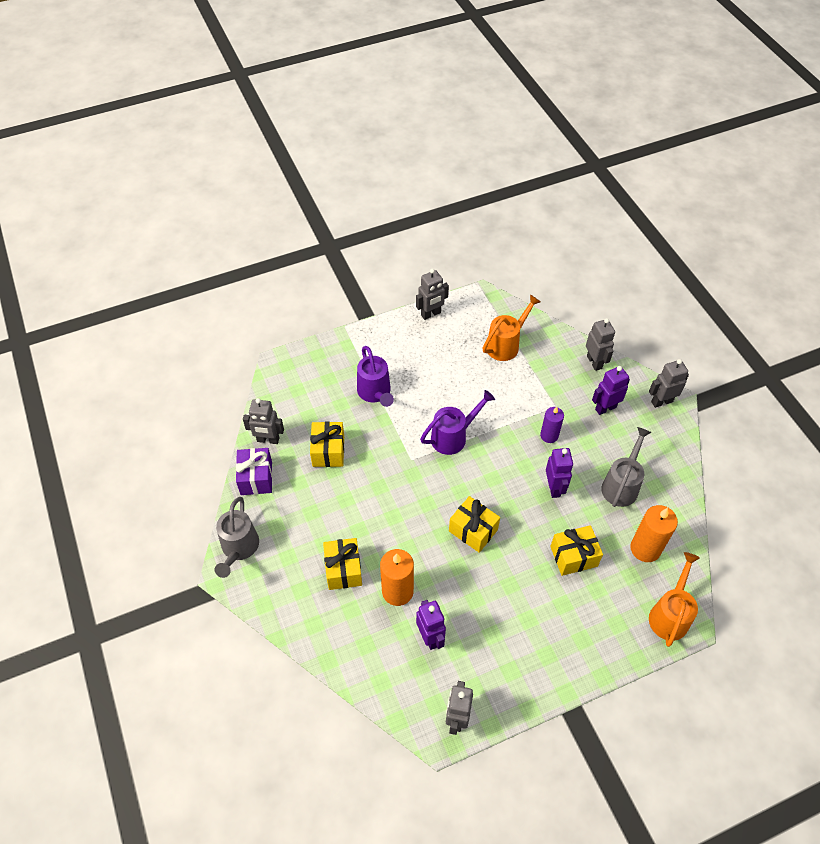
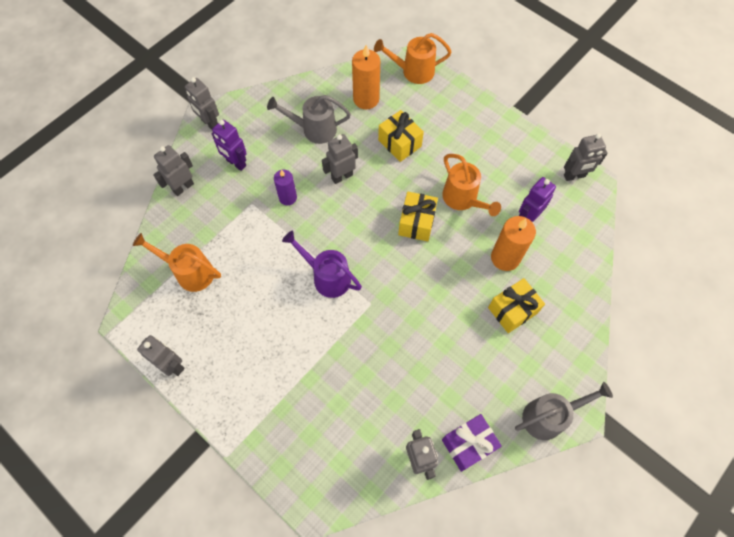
camera: 115 degrees left, 10 degrees up
(328, 451) = (400, 387): yellow gift -> none
(375, 393) = (308, 374): purple watering can -> none
(479, 585) = (463, 200): none -> orange watering can
(554, 488) = (342, 176): purple robot -> grey robot

